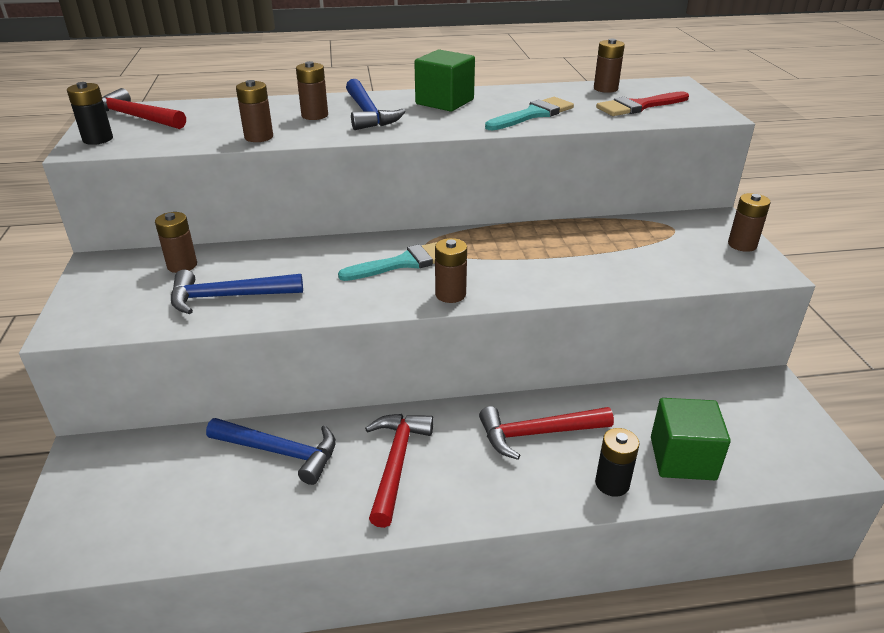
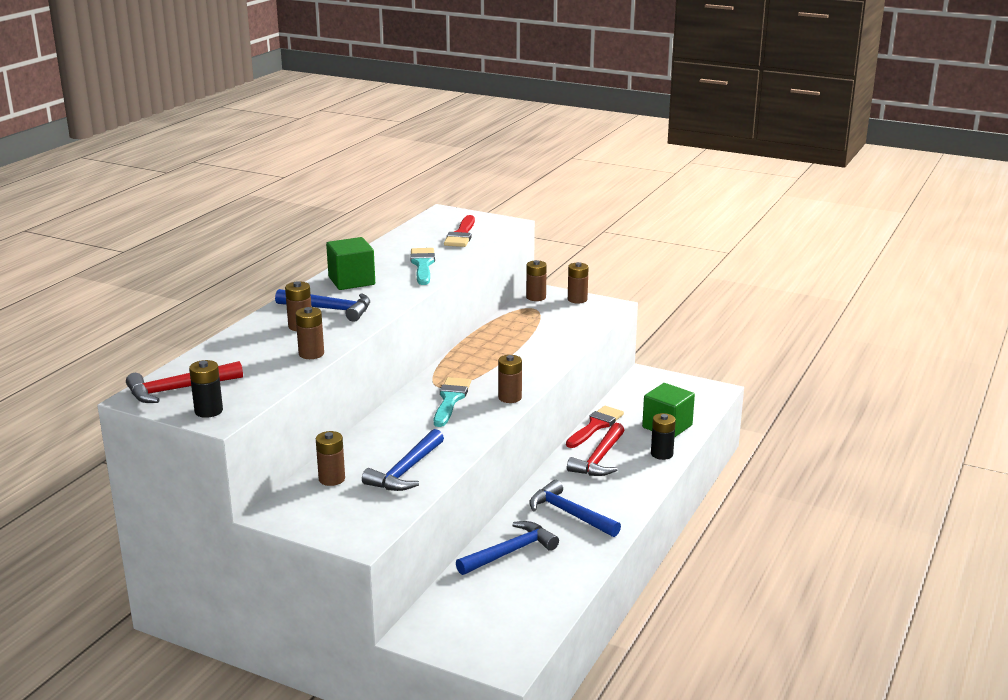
camera: 55 degrees left, 10 degrees down
(396, 463) = (569, 514): red hammer -> blue hammer
(604, 398) = (595, 426): none -> red brush
(605, 89) = (416, 231): brown battery -> brown battery (536, 297)

